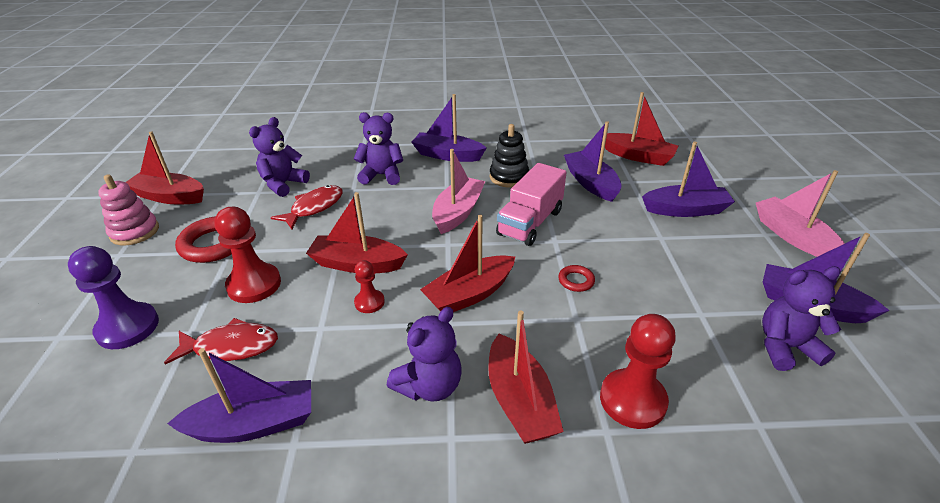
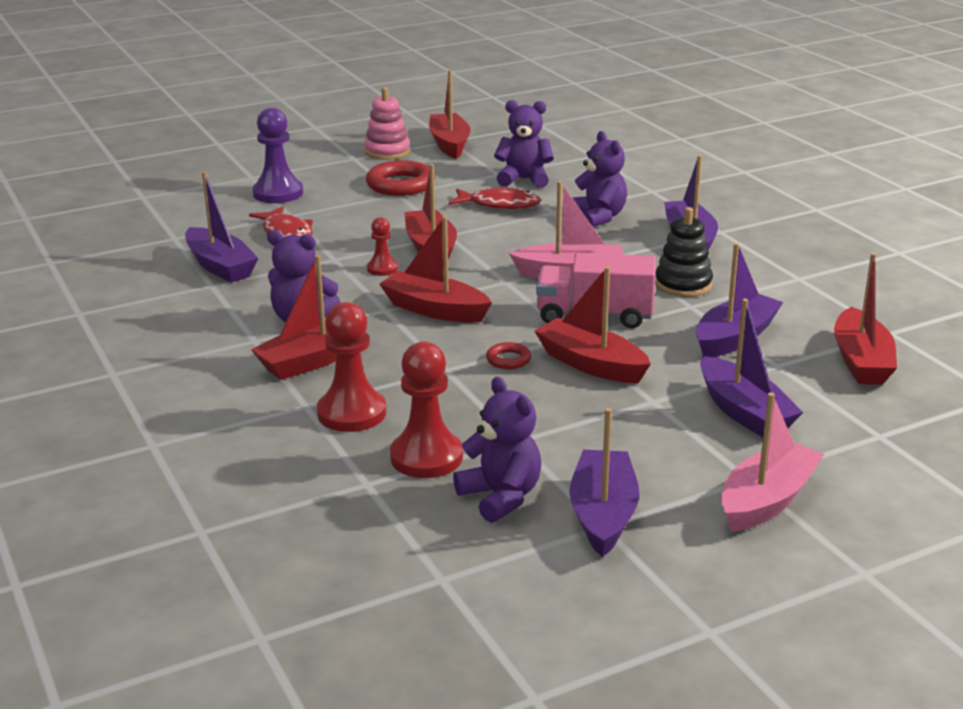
camera: 65 degrees right, 10 degrees down
(254, 285) = (363, 217): red pawn -> red pawn (426, 457)
(600, 246) = (591, 364): none -> red boat

